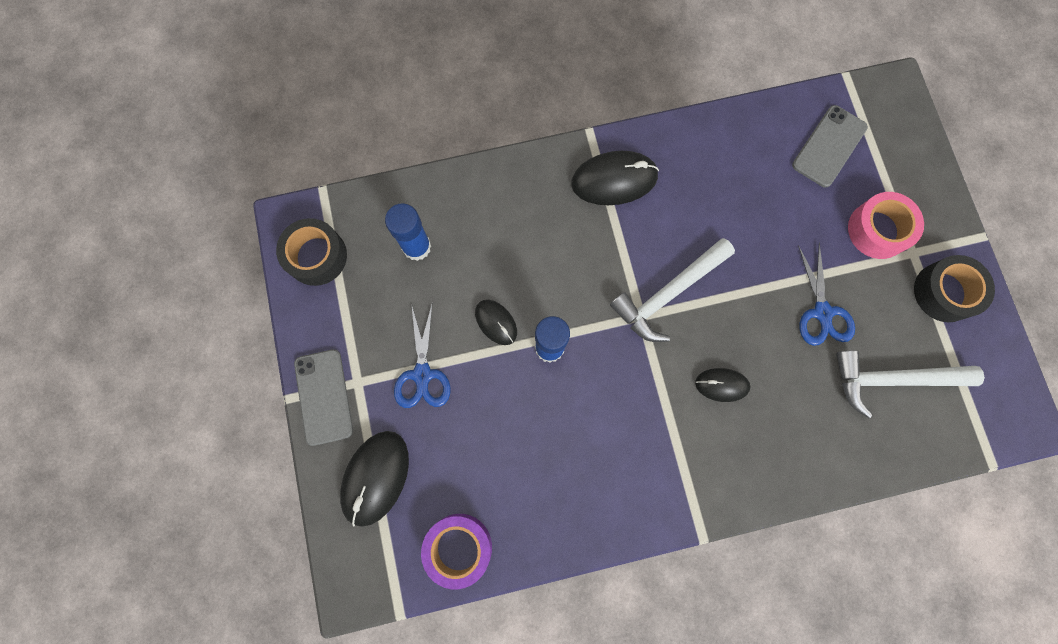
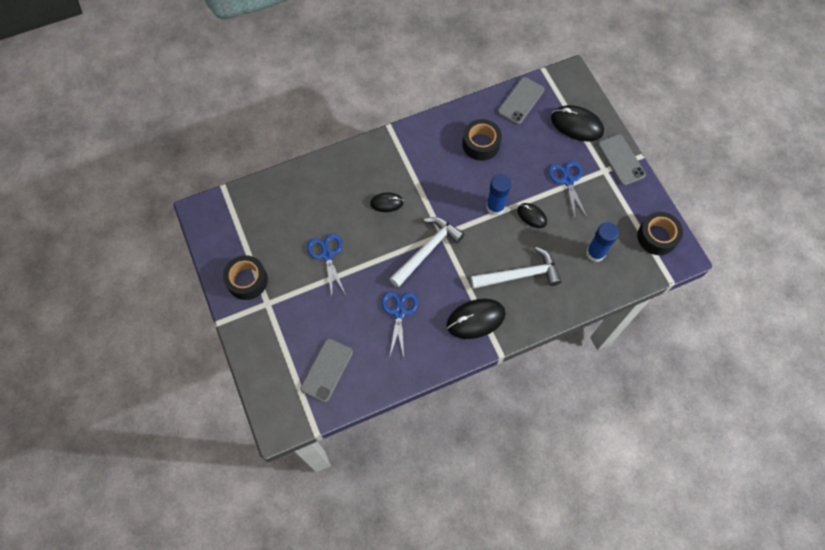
camera: 170 degrees right, 10 degrees down
(376, 478) = (576, 125): black mouse -> black mouse turned 75 degrees counterclockwise
(459, 548) = (521, 101): purple tape -> grey phone
(548, 469) = (481, 144): none -> black tape
(721, 207) = (399, 312): none -> blue scissors
(878, 230) = (291, 314): pink tape -> none
(893, 379) = (281, 222): white hammer -> white hammer (519, 275)

